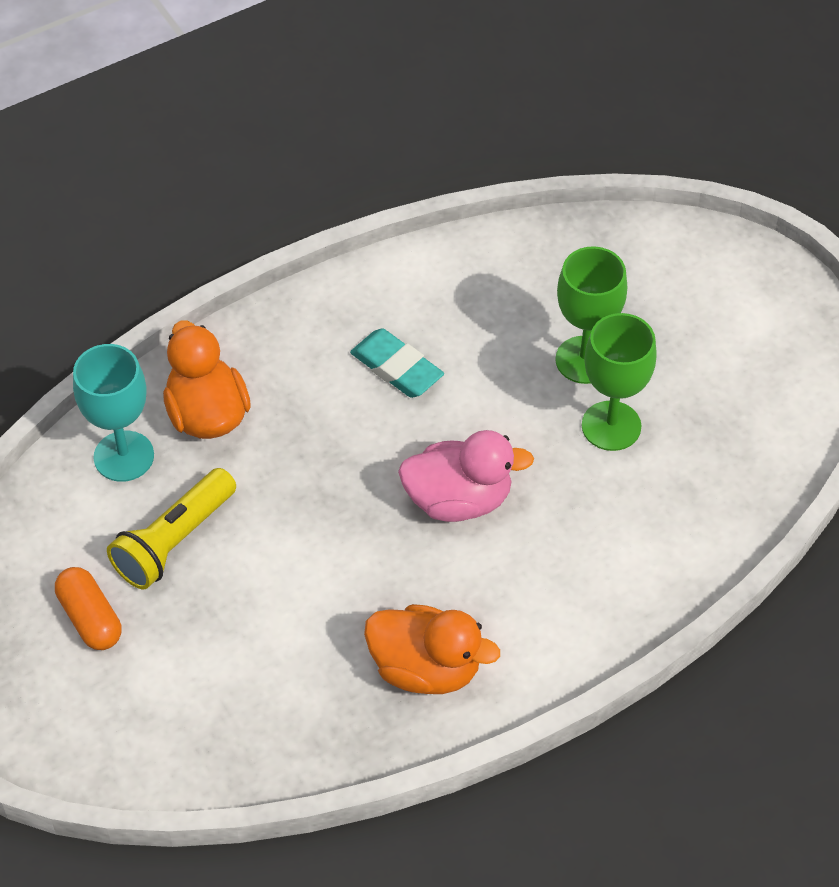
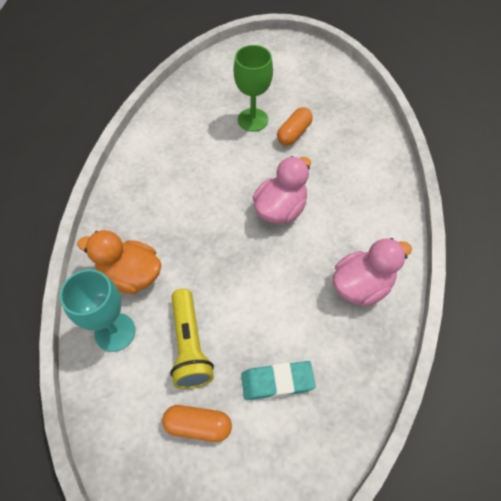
camera: 50 degrees left, 5 degrees up
(396, 368) = (188, 183): turquoise eraser -> turquoise eraser (277, 381)
(426, 668) = (361, 285): orange duck -> pink duck
(611, 426) = (294, 133): green goblet -> orange capsule

